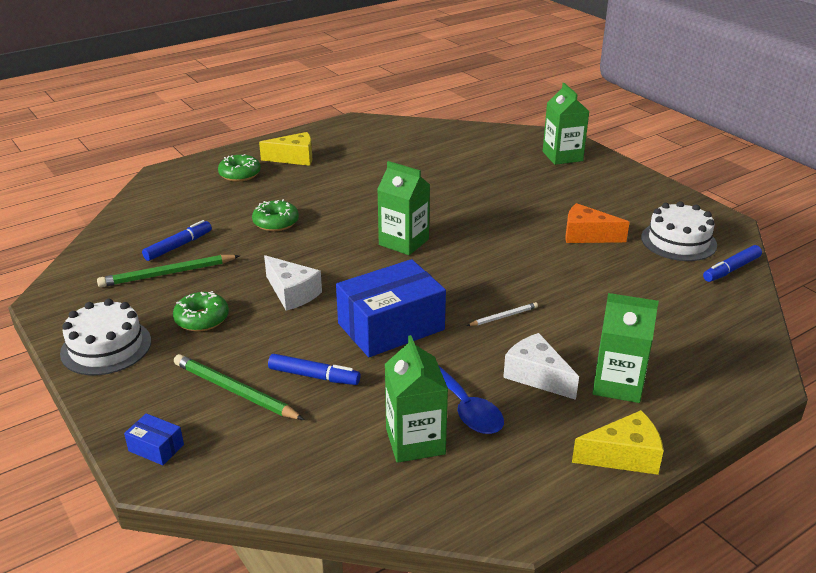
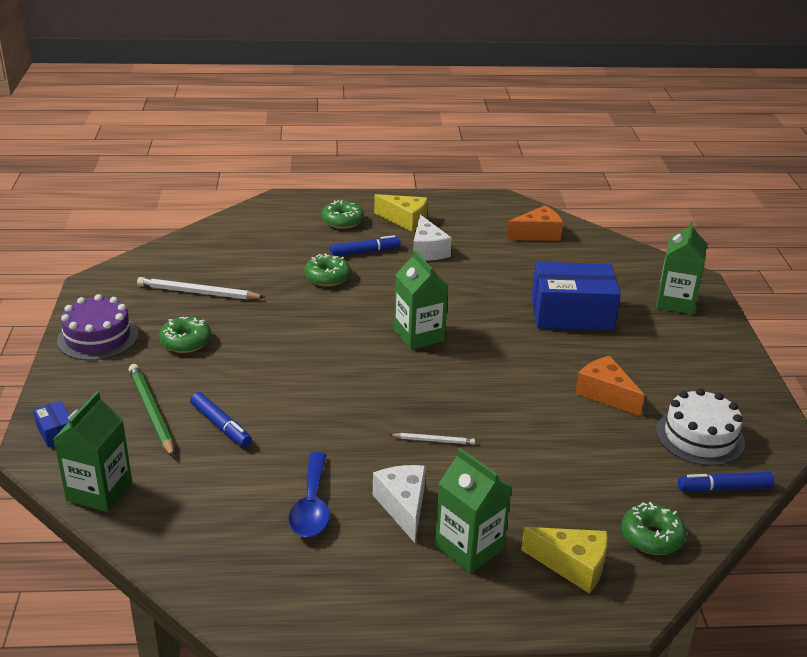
camera: 30 degrees right, 0 degrees up
(106, 347) = (98, 337): white cake -> purple cake
(168, 274) = (198, 293): green pencil -> white pencil
(178, 246) = (229, 271): blue marker -> blue marker (365, 252)
(292, 293) = (276, 347): white cheese -> white cheese (427, 250)
(391, 326) = (325, 409): blue box -> blue box (572, 314)
(412, 138) = (537, 234): none -> orange cheese
(415, 441) = (242, 515): green carton -> green carton (99, 491)
(624, 456) = (401, 612): yellow cheese -> yellow cheese (572, 566)
(725, 321) = (651, 537): none -> green donut

